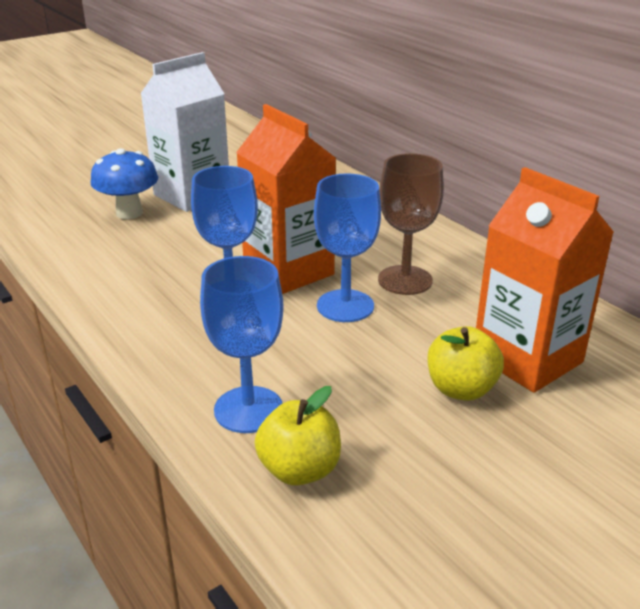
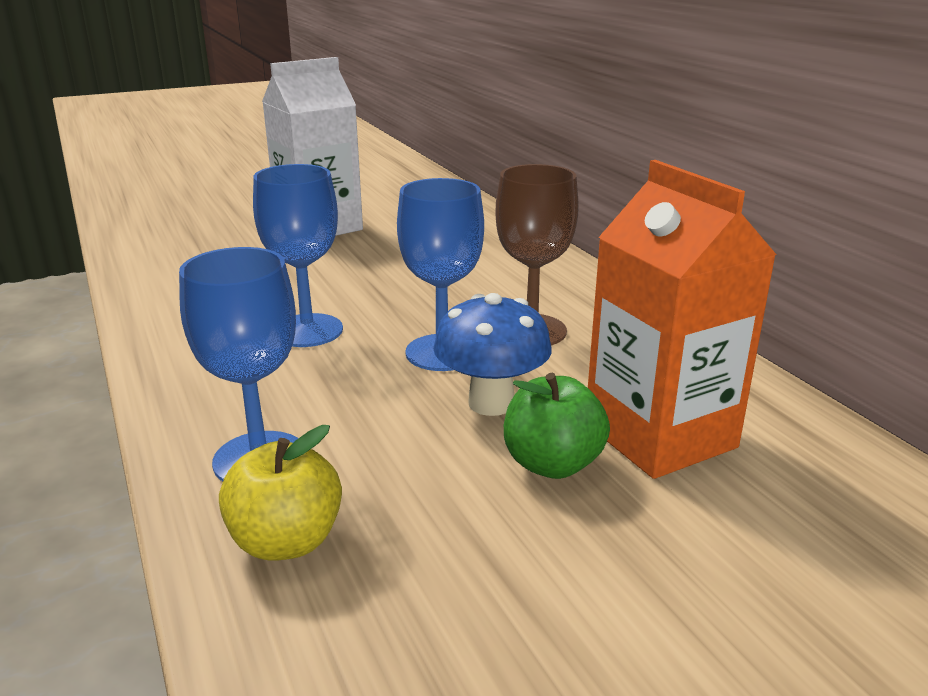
camera: 10 degrees right, 5 degrees down
(129, 213) = (239, 240): blue mushroom -> blue mushroom (491, 403)
(288, 271) = (391, 310): orange carton -> none
(461, 389) = (552, 464): yellow apple -> green apple

